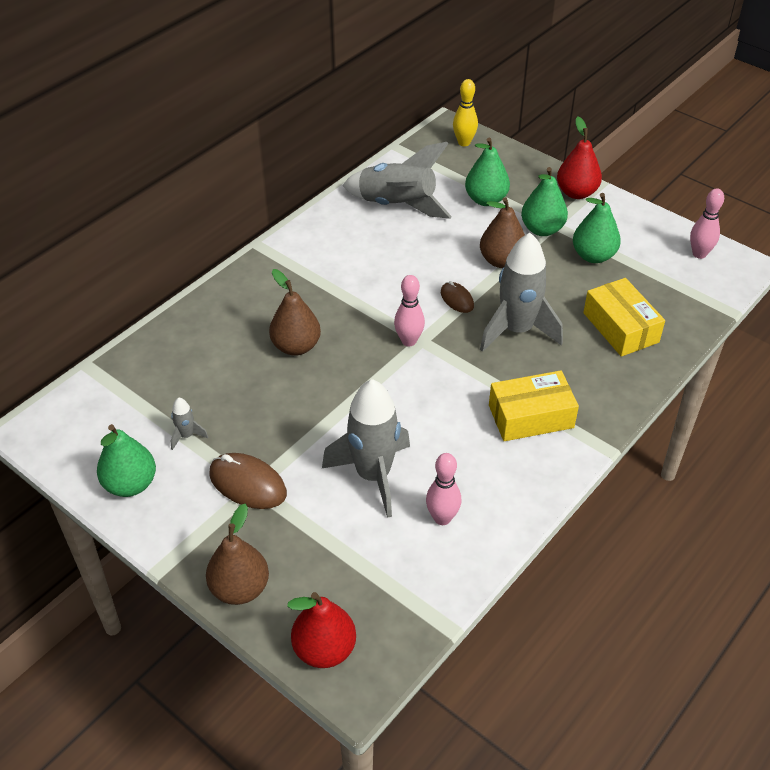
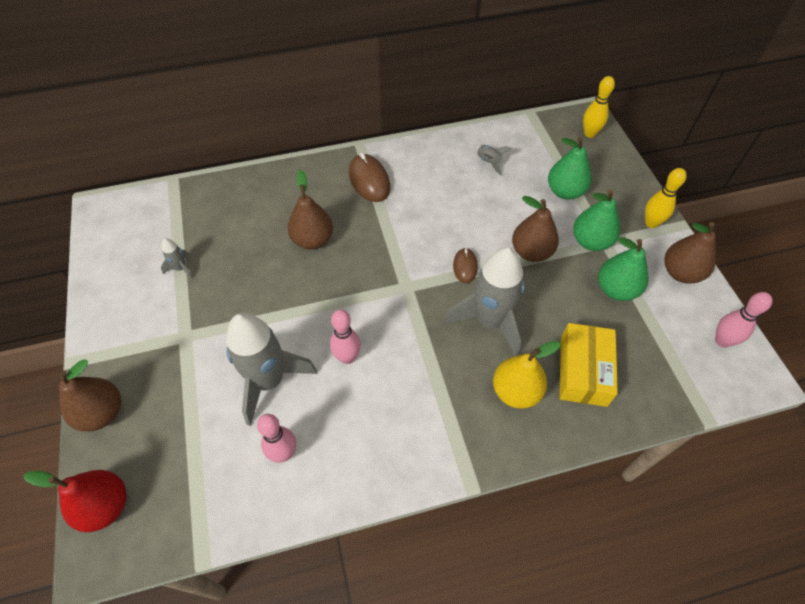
camera: 35 degrees right, 10 degrees up
(130, 484) = (115, 284): green pear -> none
(247, 484) = (182, 331): brown mouse -> brown mouse (369, 180)
(397, 205) = (488, 162): grey rocket -> grey rocket, size x0.42
(409, 341) = (396, 282): pink bowling pin -> pink bowling pin (347, 357)
(531, 416) = (432, 407): yellow box -> none
(576, 193) = (651, 223): red pear -> yellow bowling pin
(584, 369) = (516, 391): none -> yellow pear
(630, 220) = (680, 273): none -> brown pear

